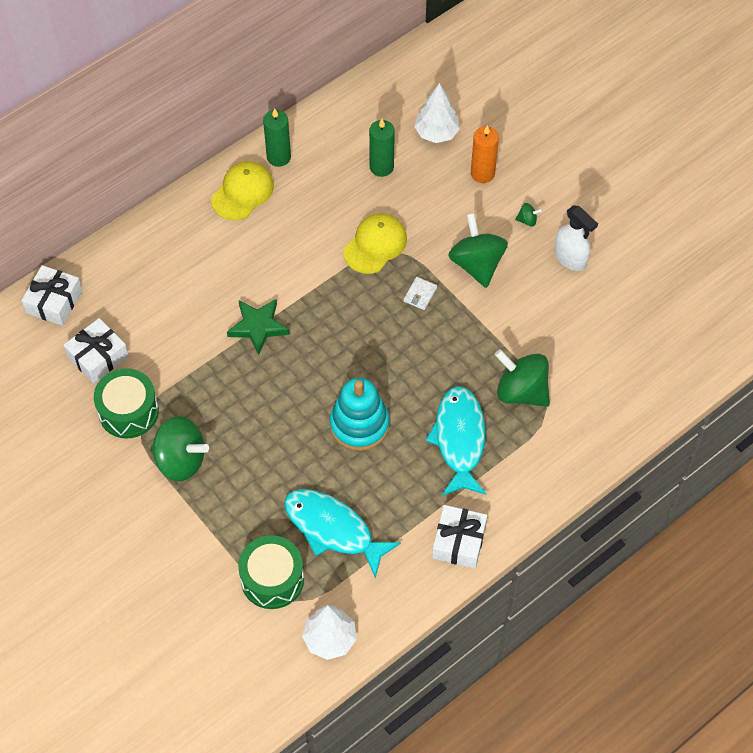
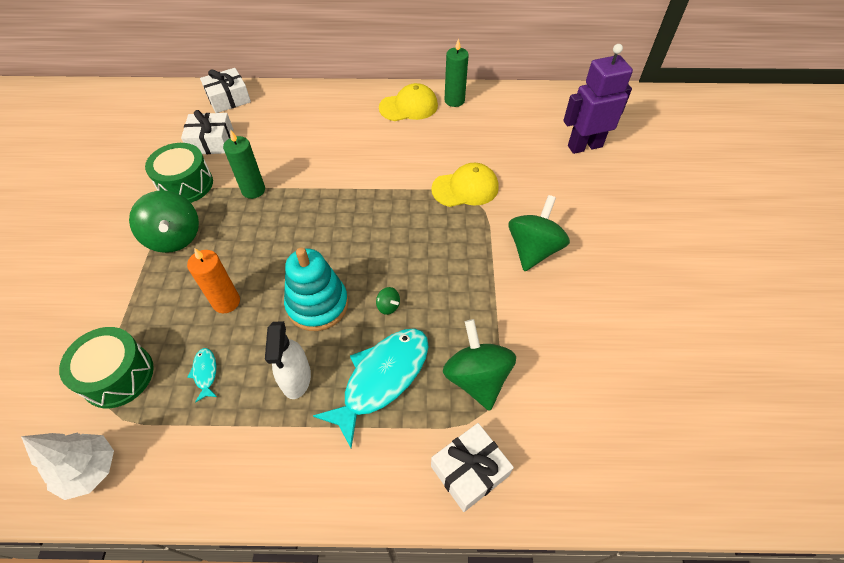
camera: 40 degrees right, 5 degrees down
(258, 327) = (326, 188): green star -> none
(333, 529) = (205, 373): turquoise fish -> turquoise fish, size x0.42
(381, 167) = (521, 144): green candle -> green candle (253, 190)
(420, 294) = (465, 242): white wallet -> none
(436, 133) = (584, 146): white tree -> purple robot
(459, 542) = (285, 475): white gift -> white gift (469, 471)
(482, 173) = (598, 190): orange candle -> orange candle (226, 302)
(527, 220) = (608, 244): green spinning top -> green spinning top (388, 306)
(570, 258) = (623, 297): white spray bottle -> white spray bottle (296, 378)

